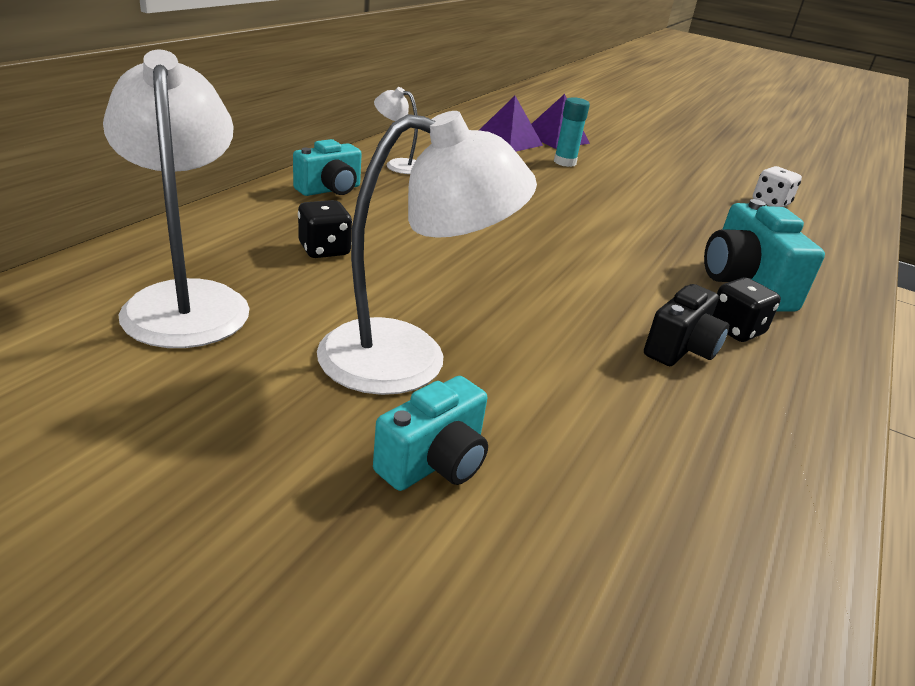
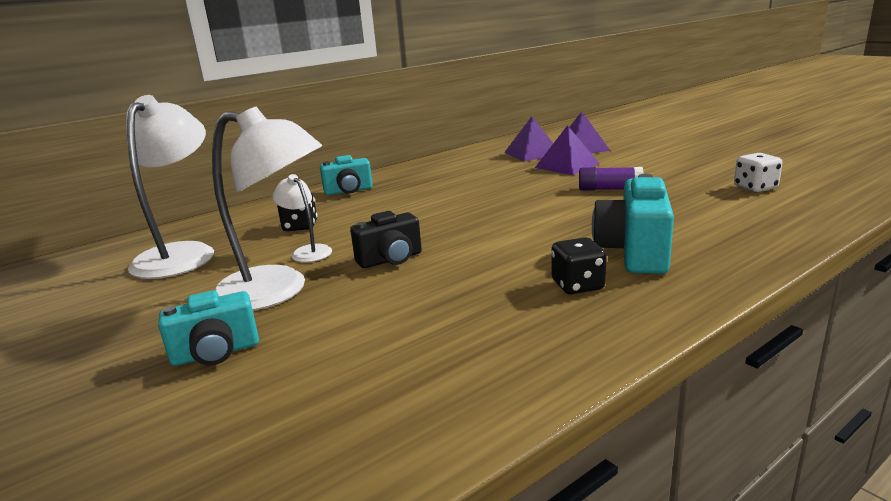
camera: 30 degrees right, 10 degrees down
(397, 165) = (418, 174): white lamp -> white lamp (307, 251)
(564, 162) = (567, 165): turquoise glue stick -> purple pyramid
(642, 199) = (609, 189): none -> purple glue stick
(680, 349) = (503, 297): black camera -> black camera (390, 259)

